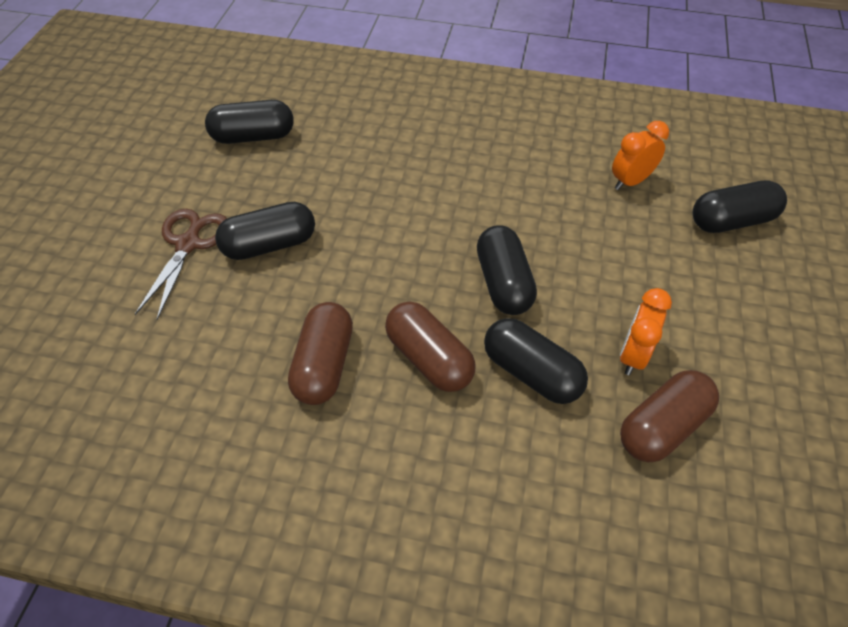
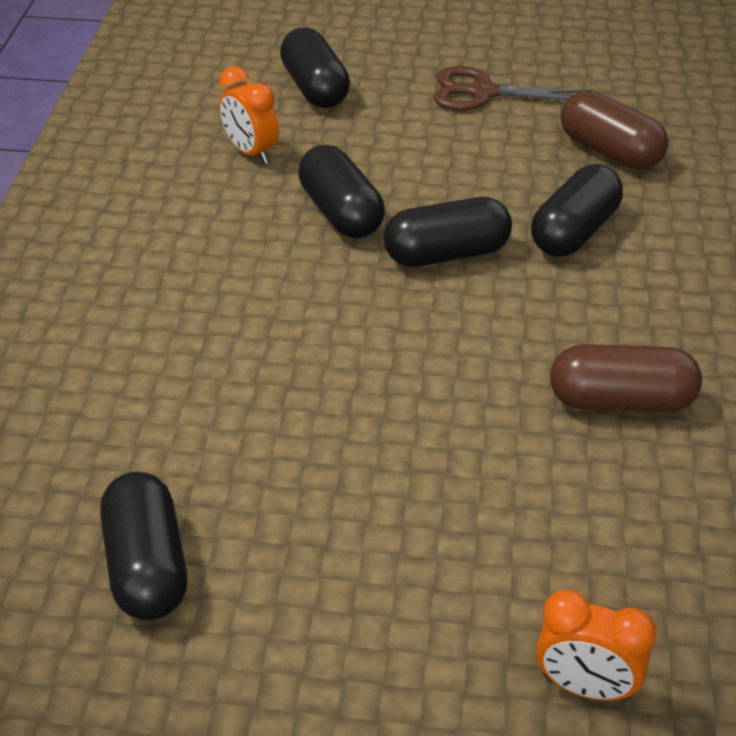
camera: 95 degrees left, 10 degrees down
(188, 244) = (438, 602): brown scissors -> brown scissors (483, 92)
(269, 245) = (421, 493): black capsule -> black capsule (341, 213)
(429, 359) = (580, 310): brown capsule -> none
(633, 355) = (528, 164): orange clock -> orange clock (585, 687)

